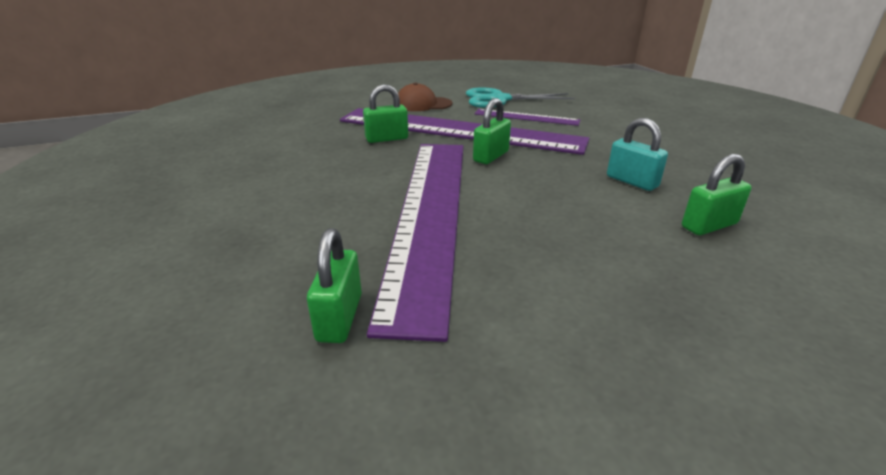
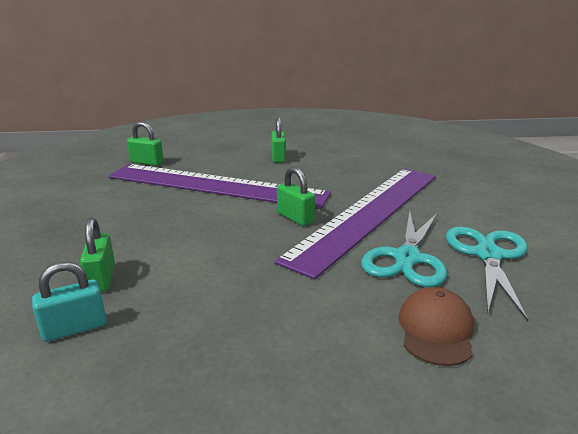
camera: 105 degrees right, 5 degrees down
(387, 139) = (354, 183): green padlock -> green padlock (278, 157)
(423, 104) = (459, 207): brown cap -> brown cap (436, 330)
(526, 117) = (407, 258): purple ruler -> turquoise scissors
(632, 181) = (199, 270): turquoise padlock -> turquoise padlock (75, 328)

